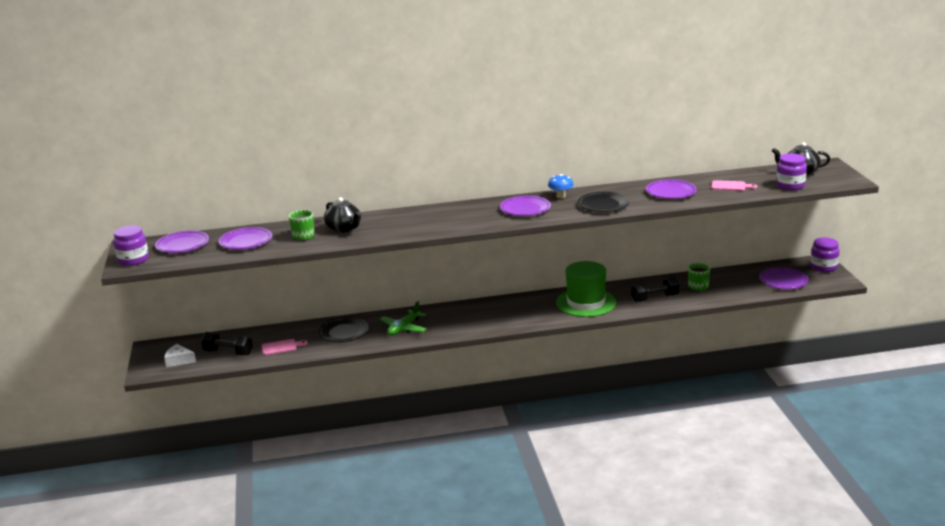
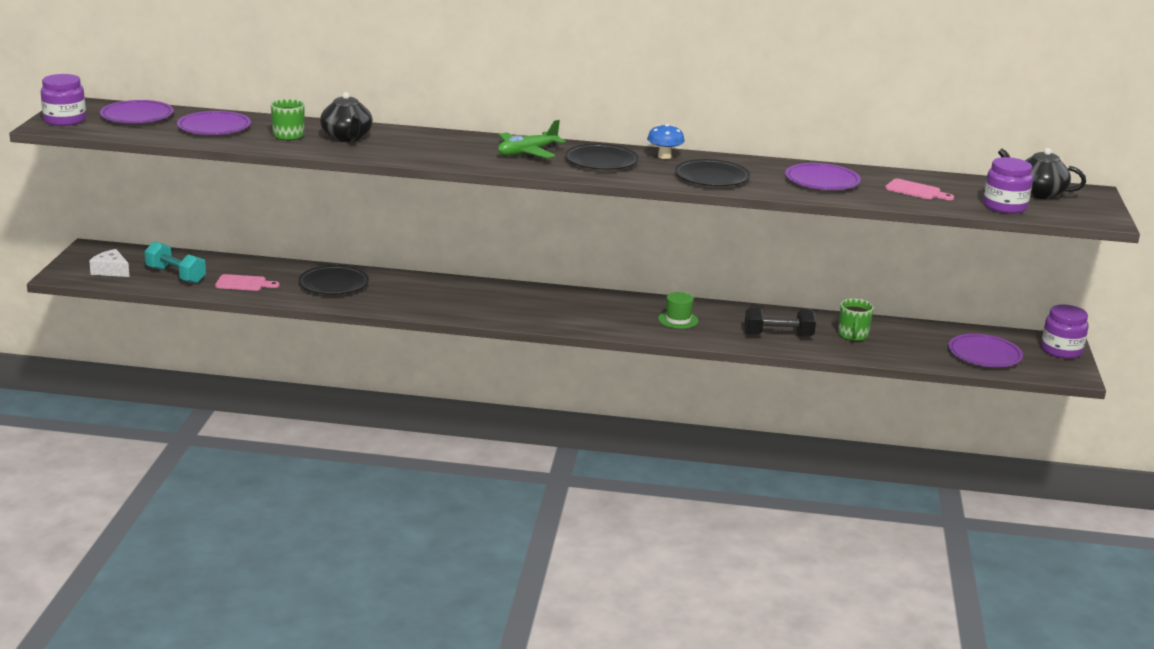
camera: 15 degrees right, 0 degrees up
(228, 353) = (175, 275): black dumbbell -> turquoise dumbbell
(404, 328) = (412, 297): green plane -> green plane (527, 153)
(525, 209) = (601, 161): purple plate -> black plate
(586, 303) = (678, 320): green hat -> green hat, size x0.46

